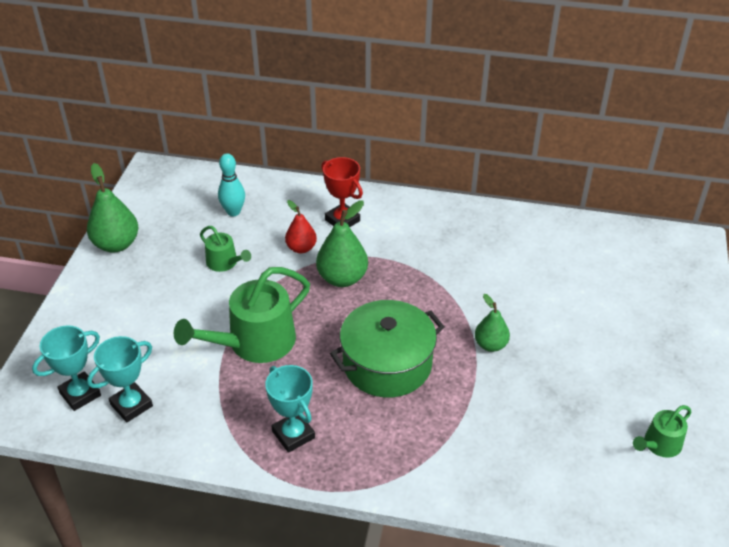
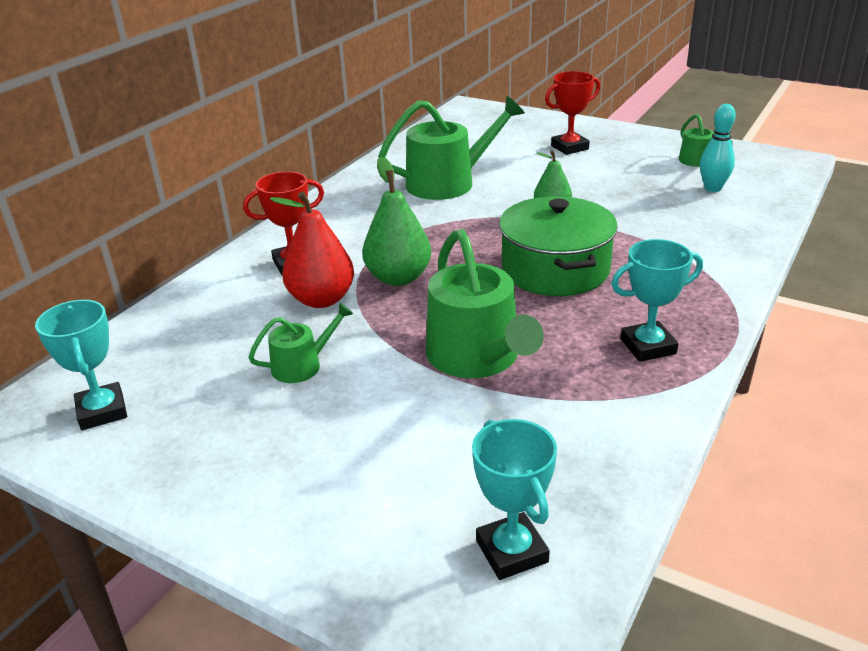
camera: 70 degrees left, 10 degrees down
(116, 244) = (167, 477): green pear -> none
(131, 405) = (556, 489): turquoise trophy -> turquoise trophy (102, 411)
(233, 212) = (198, 345): turquoise bowling pin -> turquoise bowling pin (712, 188)
(301, 248) = (321, 299): red pear -> red pear, size x1.59
(511, 268) = (448, 182): none -> green watering can
(636, 336) = (569, 147): none -> red trophy

